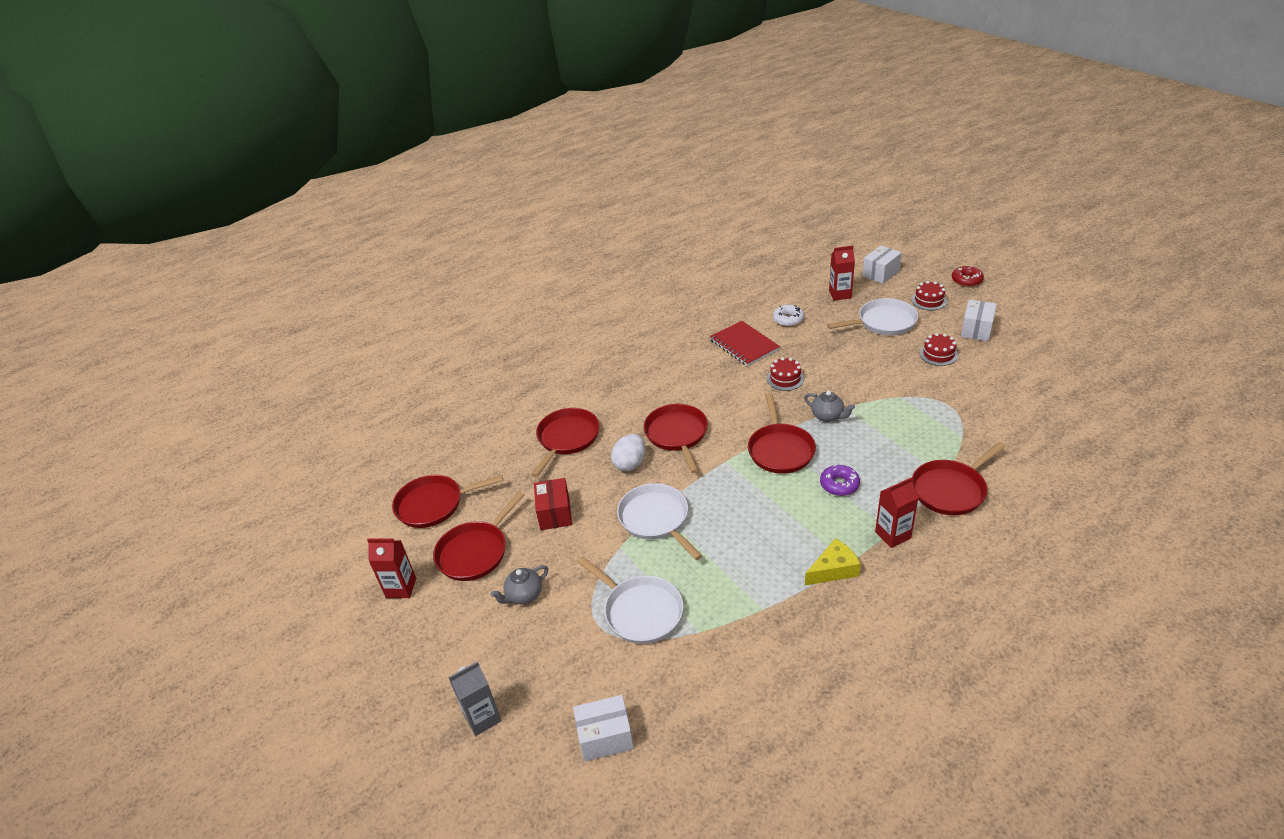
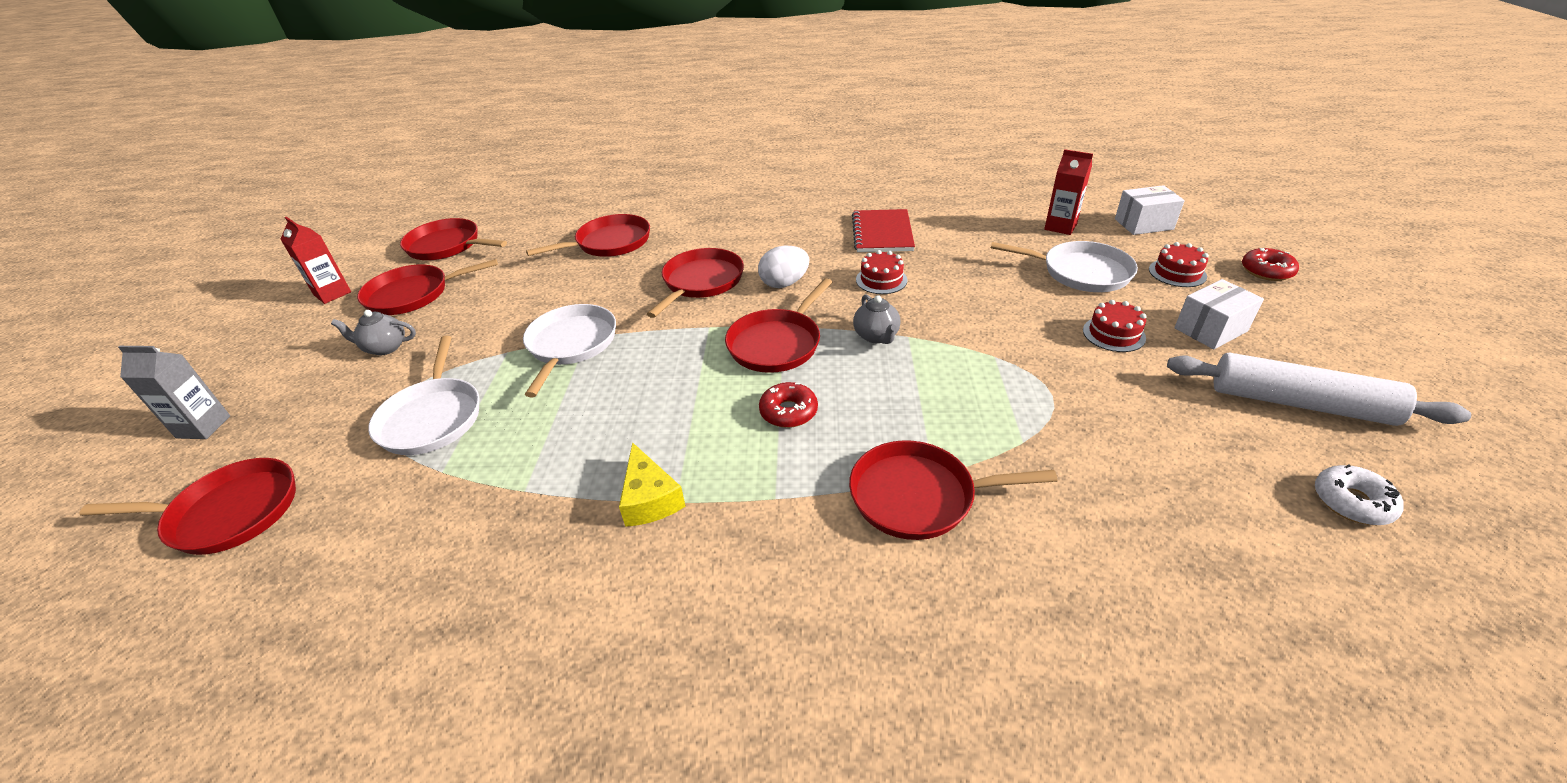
camera: 35 degrees right, 0 degrees up
(555, 513) = (508, 296): red box -> none
(605, 737) = (229, 513): white box -> red pan
(630, 463) = (625, 286): white egg -> white egg (784, 283)
(788, 319) = (963, 228): white donut -> white donut (1352, 502)
(833, 569) = (650, 498): yellow cheese -> yellow cheese turned 60 degrees clockwise
(839, 484) = (788, 412): purple donut -> red donut
(893, 535) = (770, 504): red carton -> none
(1046, 353) = (1299, 403): none -> white rolling pin

